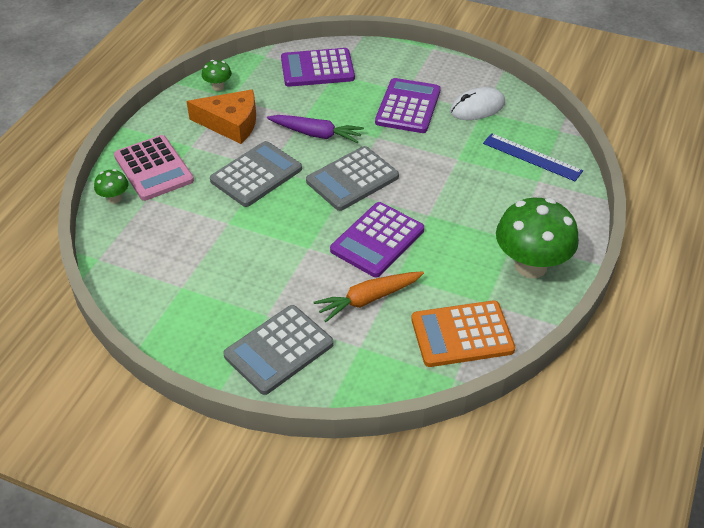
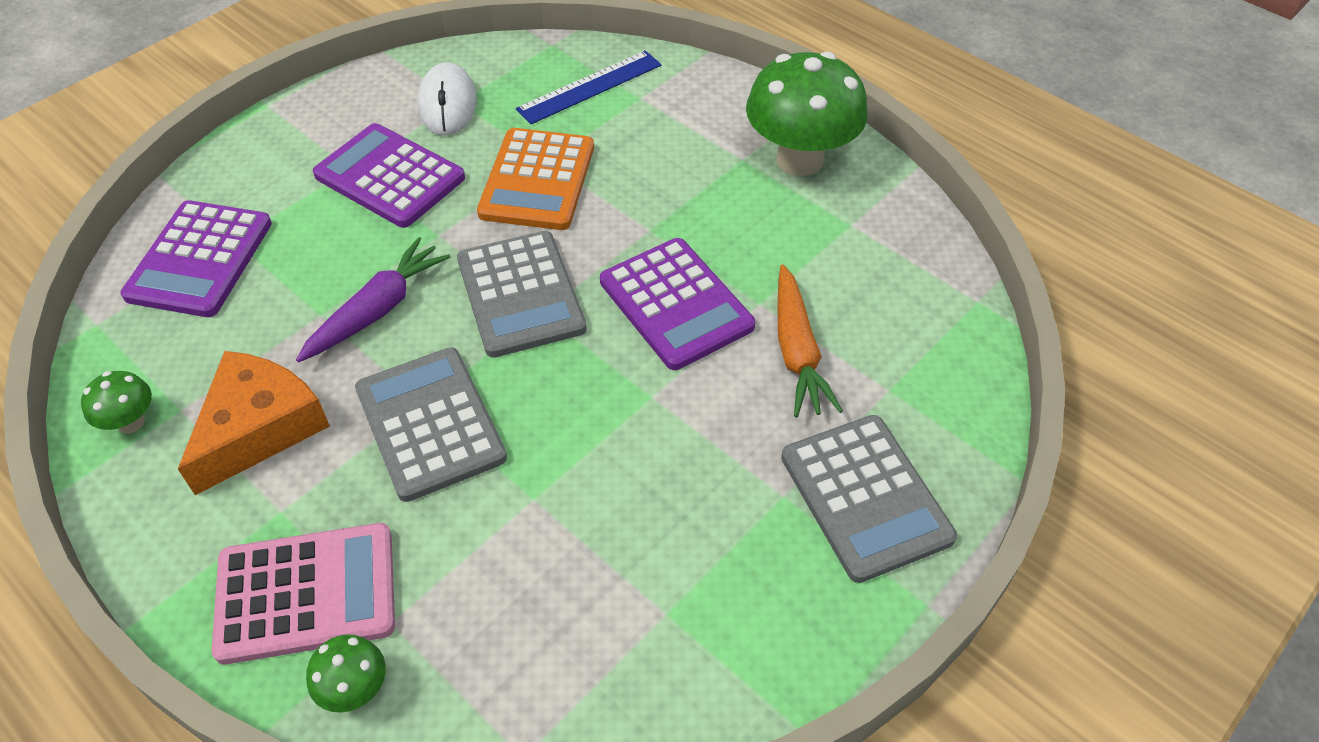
camera: 70 degrees left, 5 degrees up
(462, 334) = (901, 268): orange calculator -> orange calculator (537, 180)

